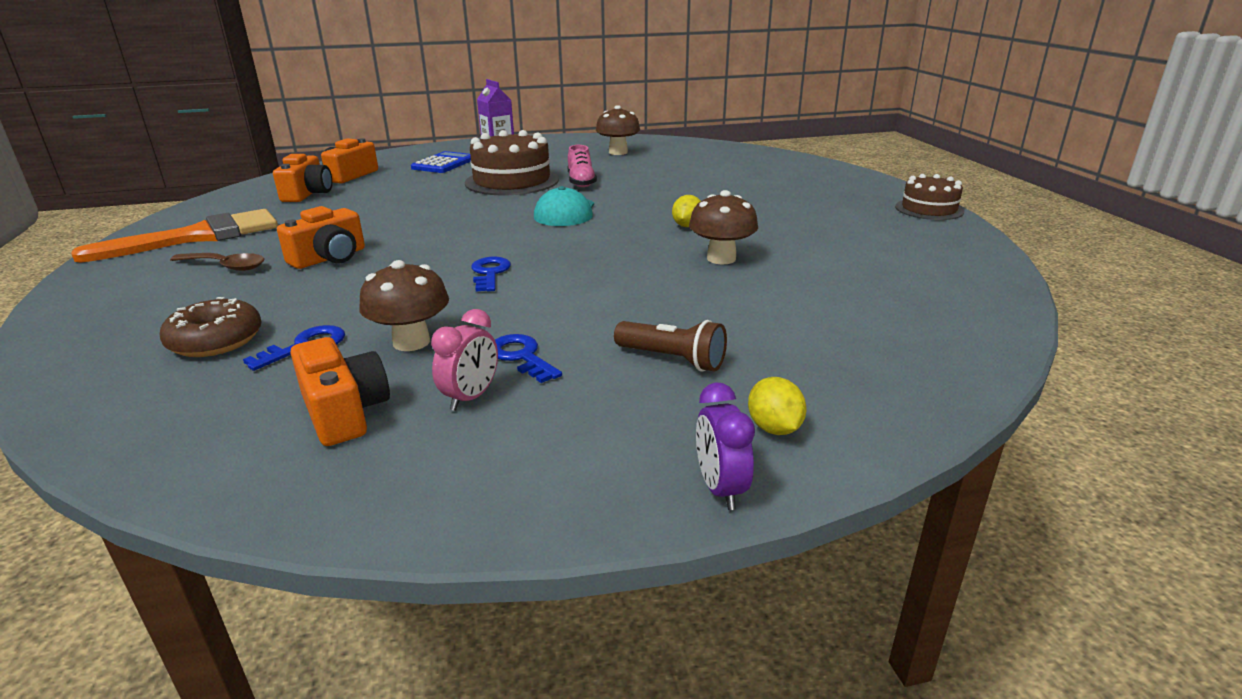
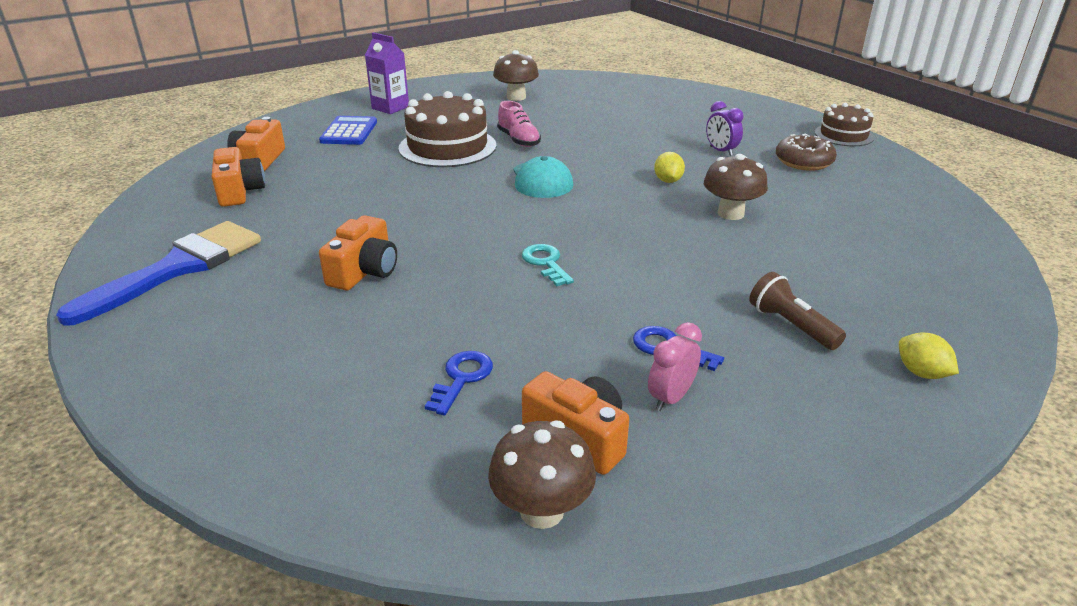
camera: 20 degrees left, 5 degrees up
(198, 237) = (178, 268): orange brush -> blue brush
(216, 341) = (363, 391): brown donut -> brown donut (803, 162)
(225, 266) = (260, 301): brown spoon -> none
(411, 342) = (557, 353): brown mushroom -> brown mushroom (541, 510)
(471, 397) = (670, 398): pink clock -> pink clock turned 150 degrees counterclockwise
(490, 273) = (546, 263): blue key -> turquoise key
(672, 359) = (791, 325): brown flashlight -> brown flashlight turned 135 degrees counterclockwise
(720, 489) = (933, 433): purple clock -> purple clock (721, 151)

